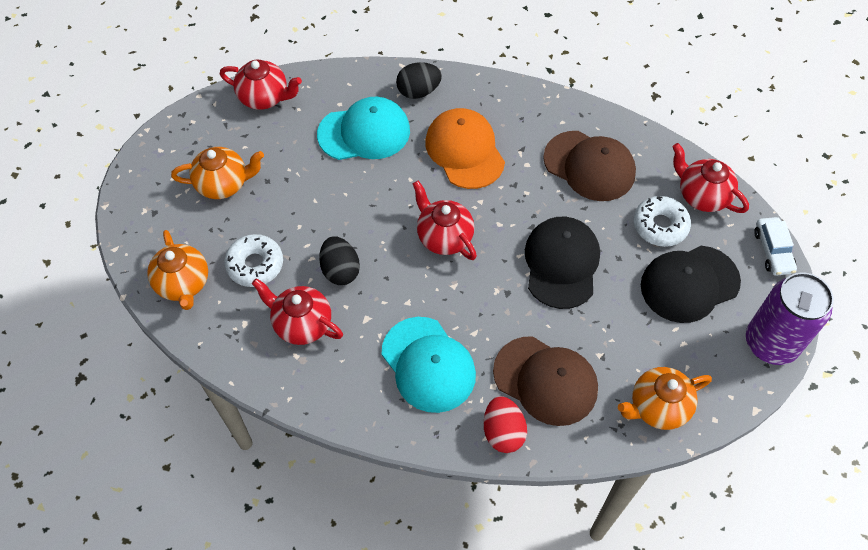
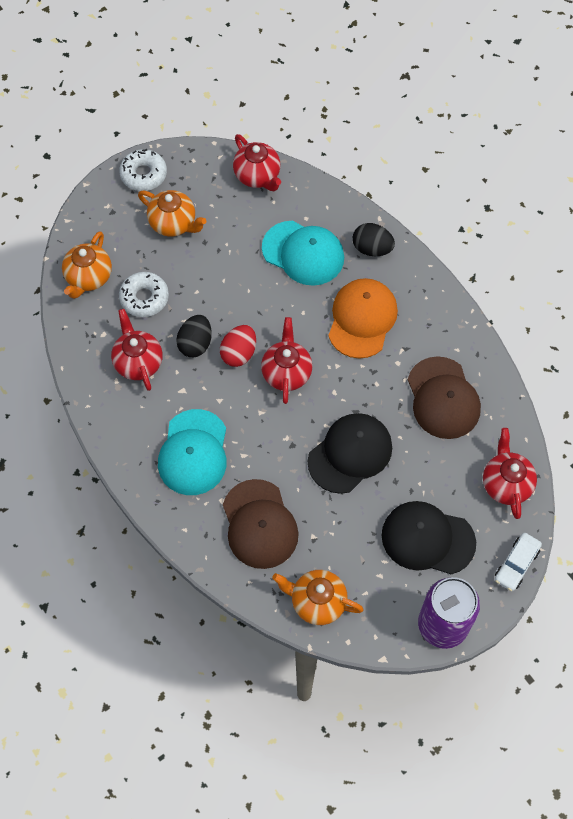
camera: 40 degrees right, 5 degrees up
(503, 432) = (199, 535): red egg -> red egg (239, 353)
(660, 226) = (450, 481): white donut -> white donut (143, 174)

